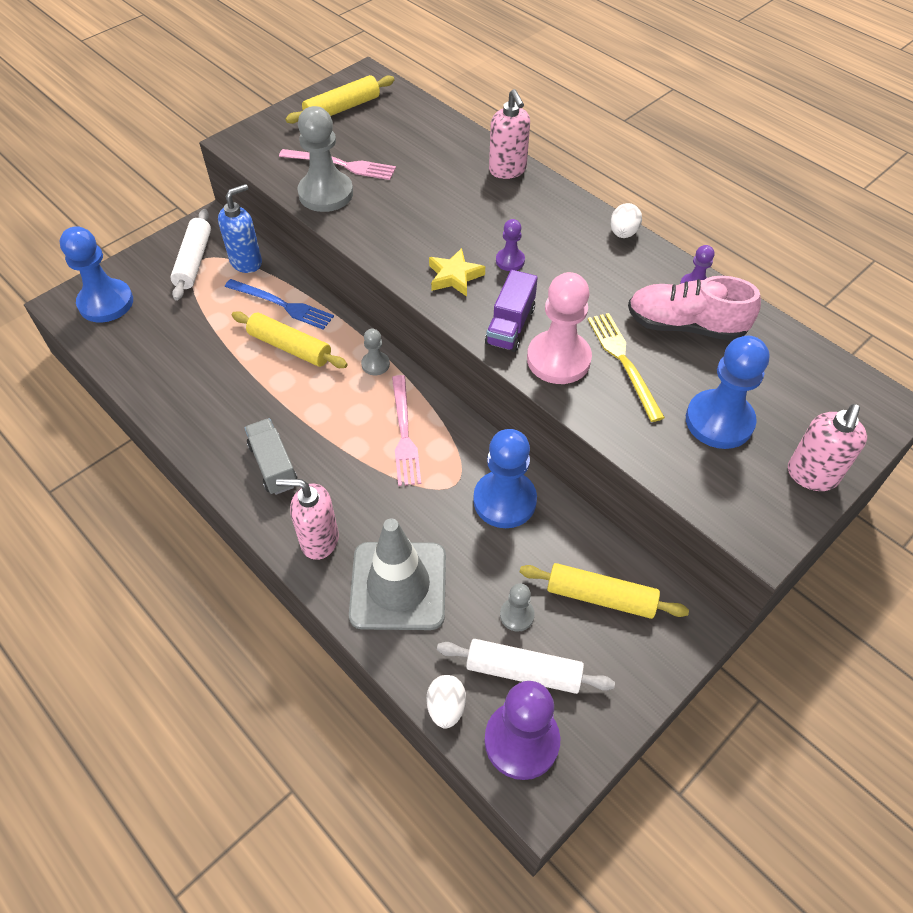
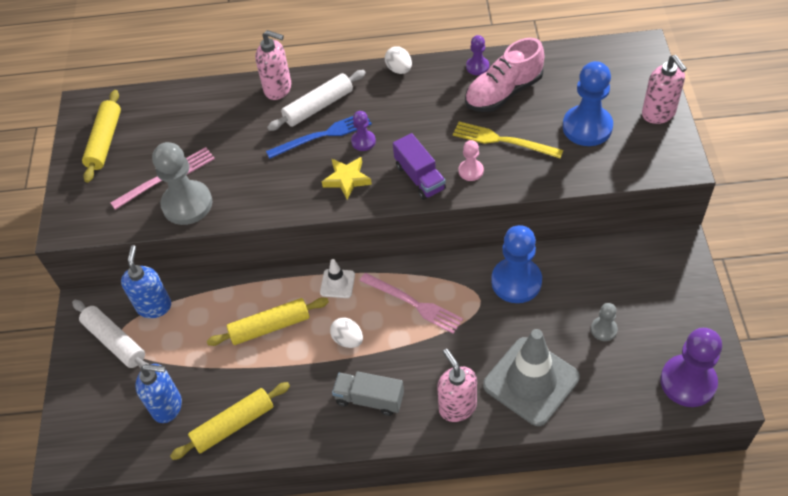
camera: 45 degrees left, 0 degrees up
(106, 303) = (95, 428): blue pawn -> none
(159, 332) = (167, 406): none -> blue soap dispenser
(282, 305) = (223, 308): blue fork -> blue fork (323, 135)
(319, 540) = (457, 407): pink soap dispenser -> pink soap dispenser turned 105 degrees clockwise
(375, 364) = (337, 283): grey pawn -> white traffic cone
(446, 707) = (637, 408): white egg -> white egg (348, 340)
(523, 671) = (644, 351): white rolling pin -> white rolling pin (318, 106)
(558, 359) = (471, 171): pink pawn -> pink pawn, size x0.50
(600, 597) = (625, 278): yellow rolling pin -> yellow rolling pin (233, 425)

